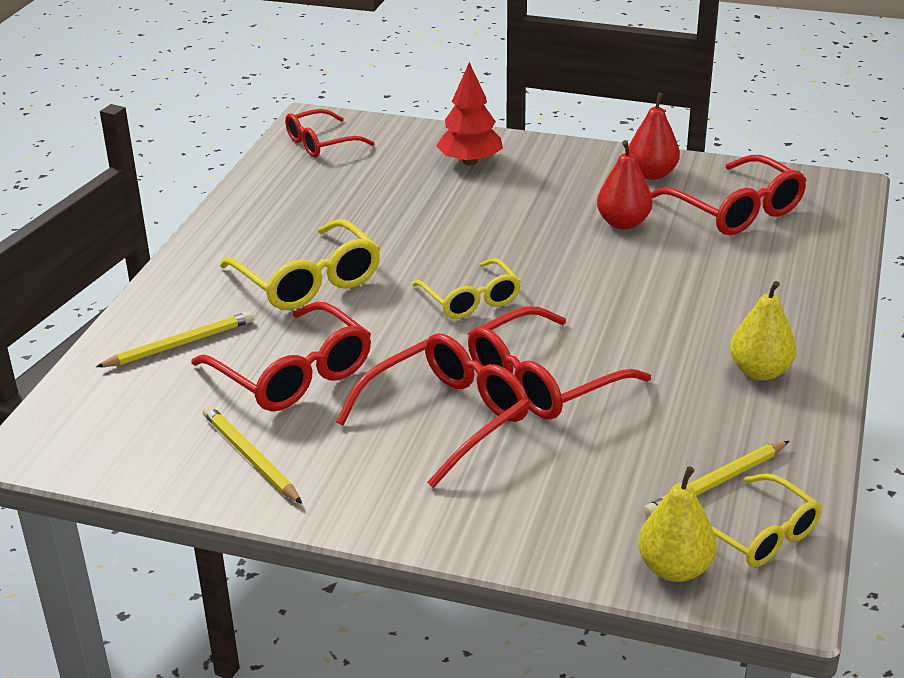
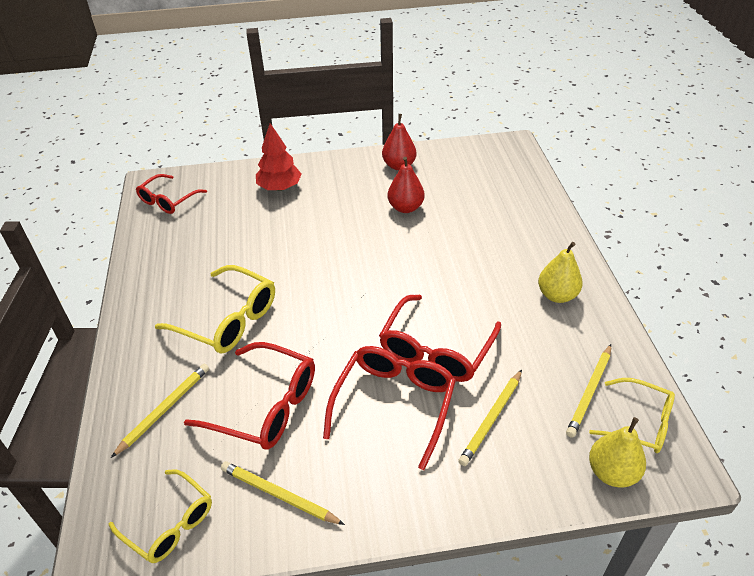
camera: 25 degrees left, 10 degrees up
(471, 300) = (348, 299): yellow glasses -> yellow glasses (169, 524)
(559, 468) = (491, 418): none -> yellow pencil
(735, 210) = (465, 179): red glasses -> none

